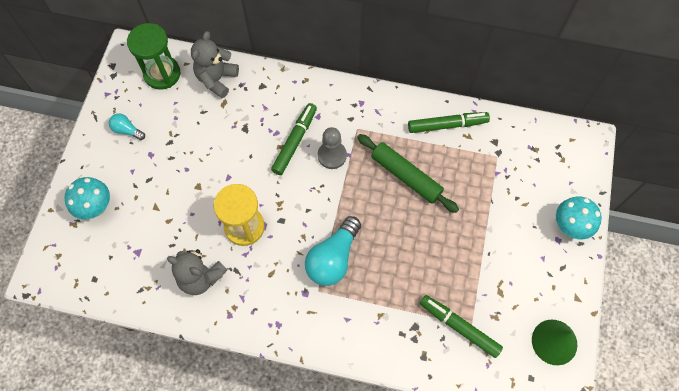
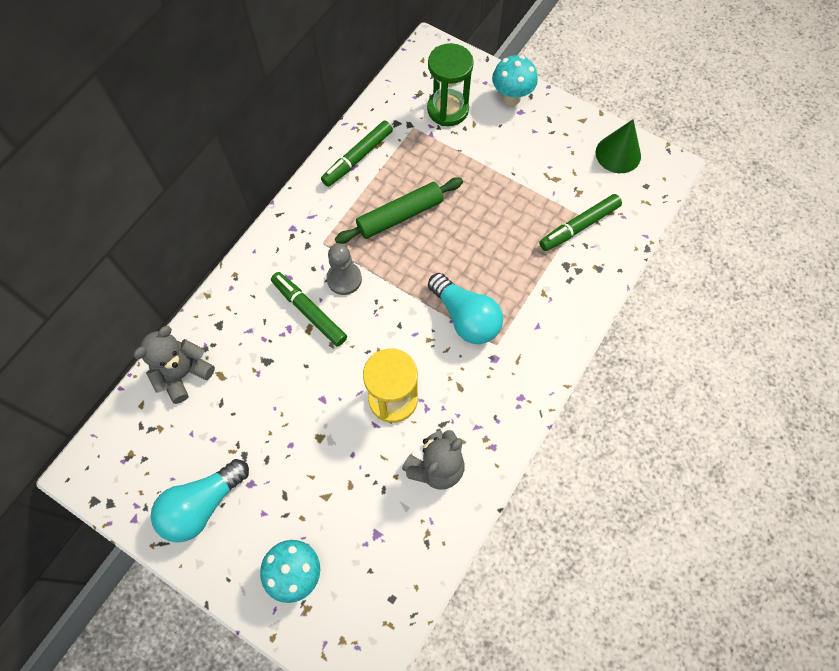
camera: 70 degrees left, 0 degrees up
(127, 130) = (202, 505): turquoise light bulb -> turquoise light bulb, size x1.96
(162, 74) = (141, 438): green hourglass -> green hourglass (448, 109)
(217, 79) = (183, 374): grey teddy bear -> grey teddy bear turned 90 degrees clockwise
(447, 125) = (358, 157): green marker -> green marker turned 150 degrees counterclockwise

